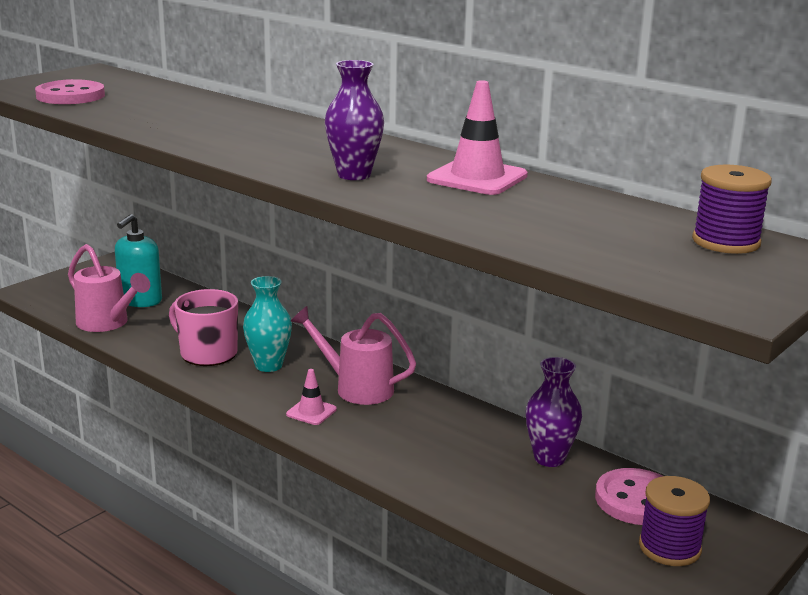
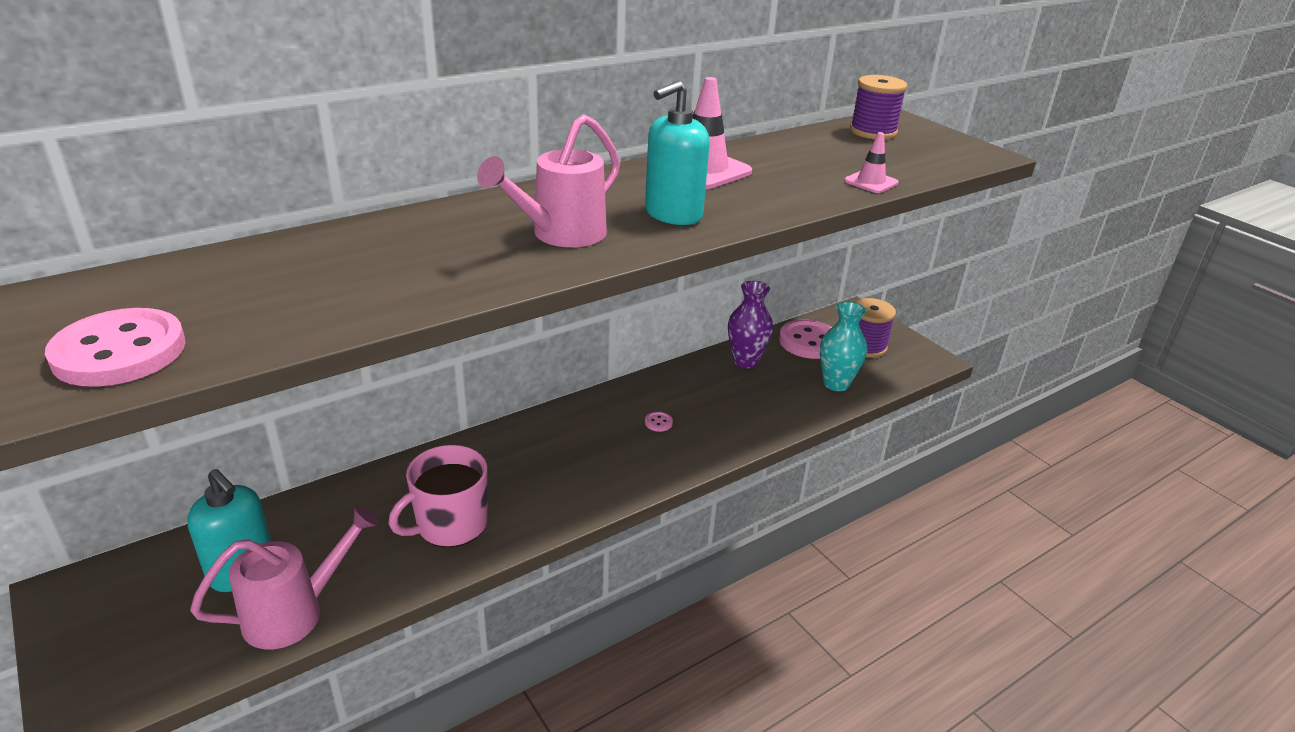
camera: 75 degrees left, 10 degrees up
(268, 365) = (509, 481): turquoise vase -> turquoise vase (836, 384)
(311, 412) = (624, 468): pink traffic cone -> pink traffic cone (871, 182)
(354, 175) = (673, 214): purple vase -> turquoise soap dispenser
(356, 388) = (589, 431): pink watering can -> pink watering can (561, 235)
(393, 420) = (658, 422): none -> pink button

